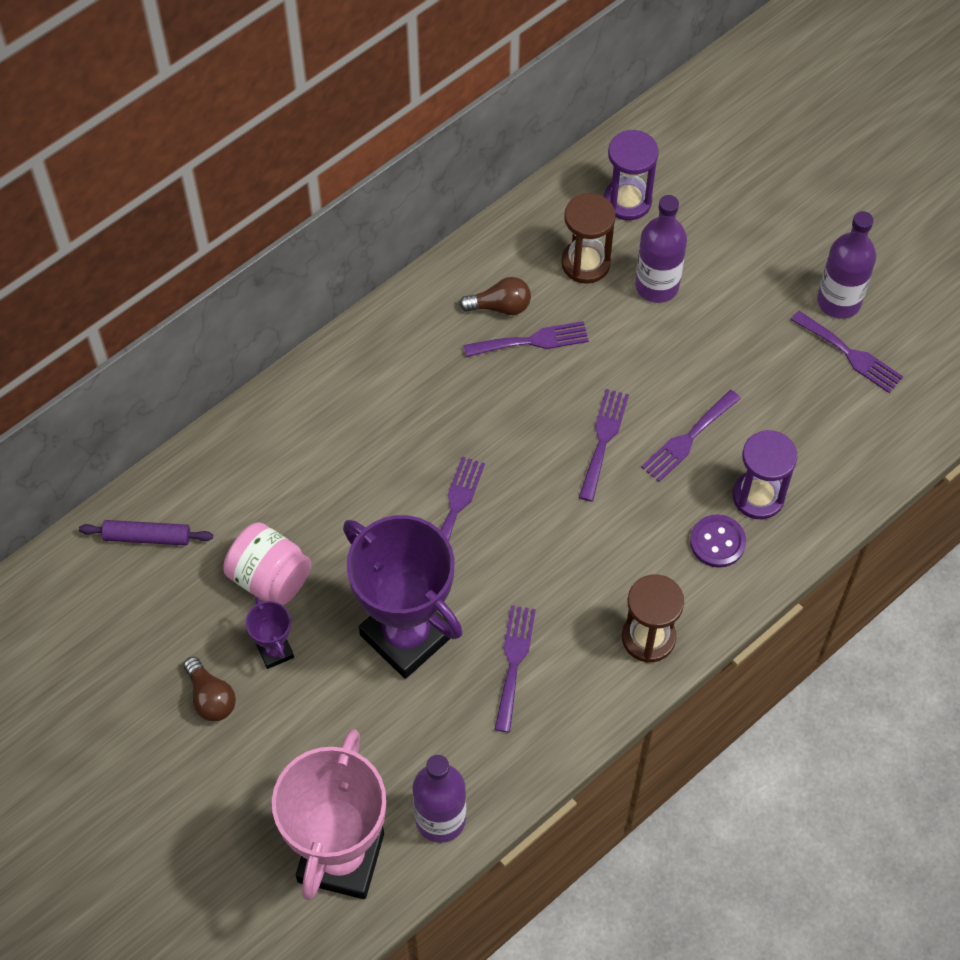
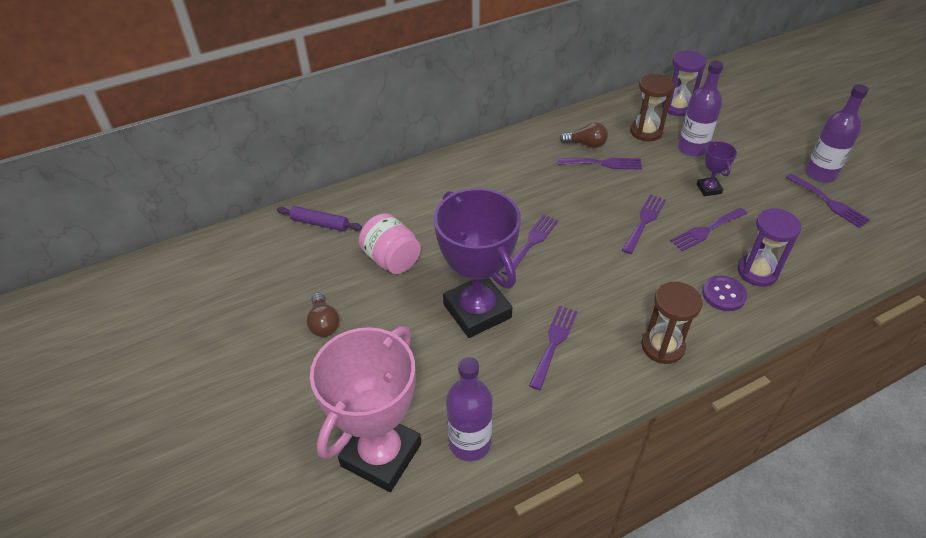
camera: 15 degrees right, 15 degrees down
(275, 651) = (380, 303): purple trophy -> purple trophy (709, 189)

